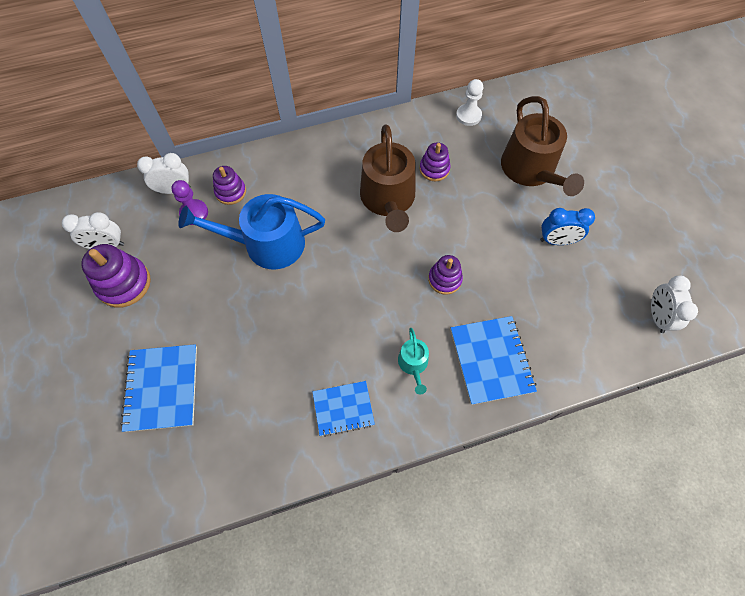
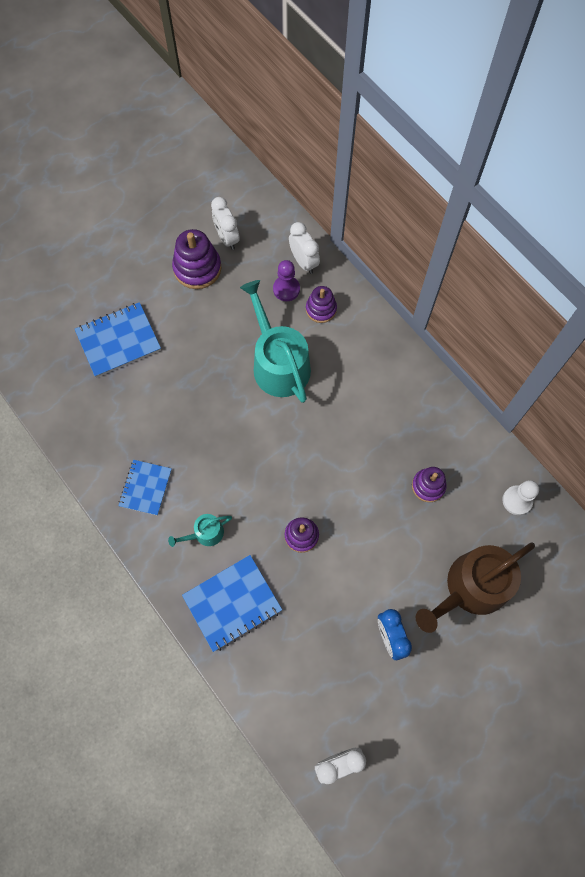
camera: 70 degrees right, 5 degrees up
(266, 244) = (278, 363): blue watering can -> turquoise watering can
(343, 409) = (145, 488): blue notebook -> blue notebook turned 45 degrees clockwise
(388, 199) = (371, 453): brown watering can -> none

